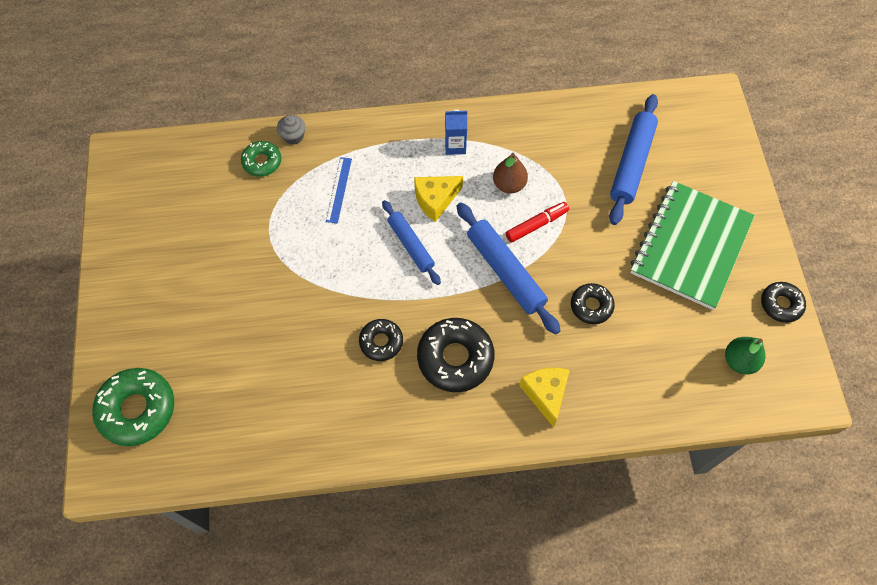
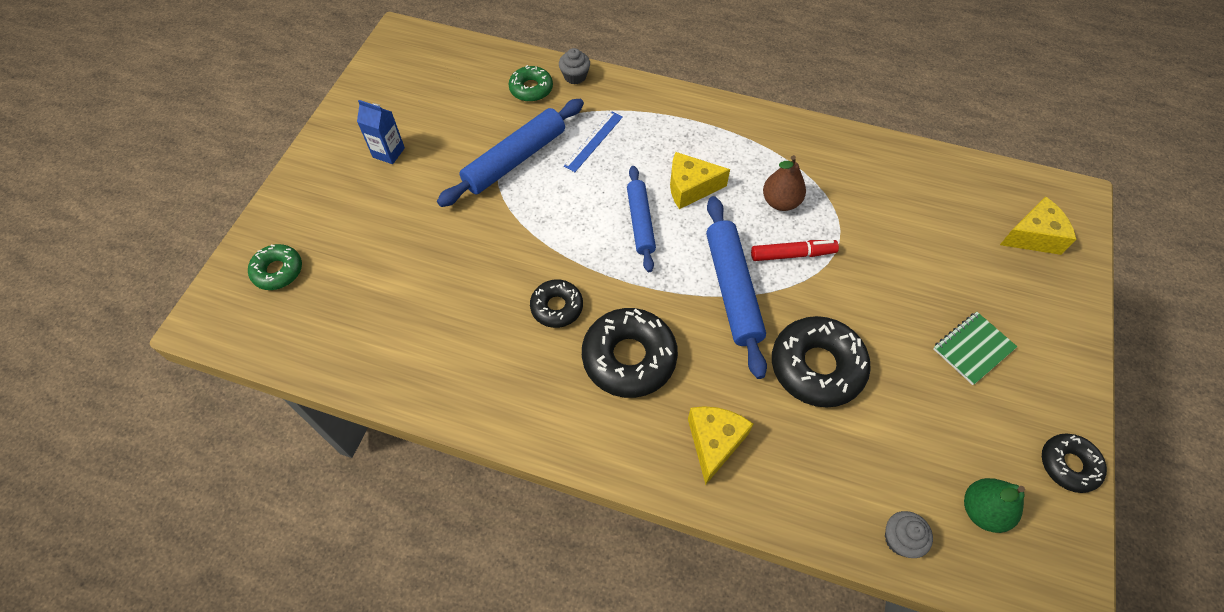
camera: 25 degrees right, 5 degrees down
(137, 409) = (278, 271): green donut -> green donut, size x0.58
(455, 146) = (739, 143): blue carton -> blue carton (388, 152)
(591, 306) = (817, 367): black donut -> black donut, size x1.72
(631, 163) = (937, 232): blue rolling pin -> blue rolling pin (515, 159)
(690, 246) = (973, 349): green notebook -> green notebook, size x0.44
(696, 405) = (900, 539): none -> grey cupcake
(698, 140) = (1033, 236): none -> yellow cheese

